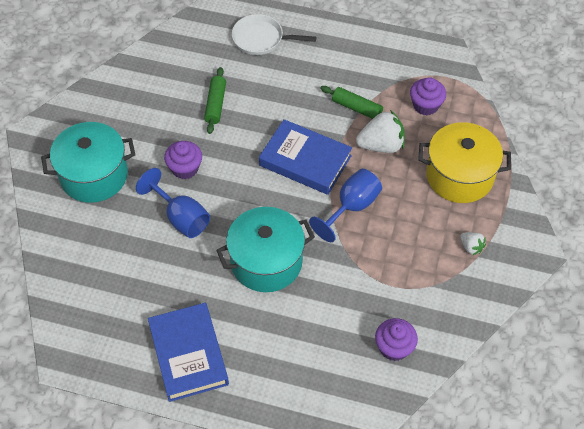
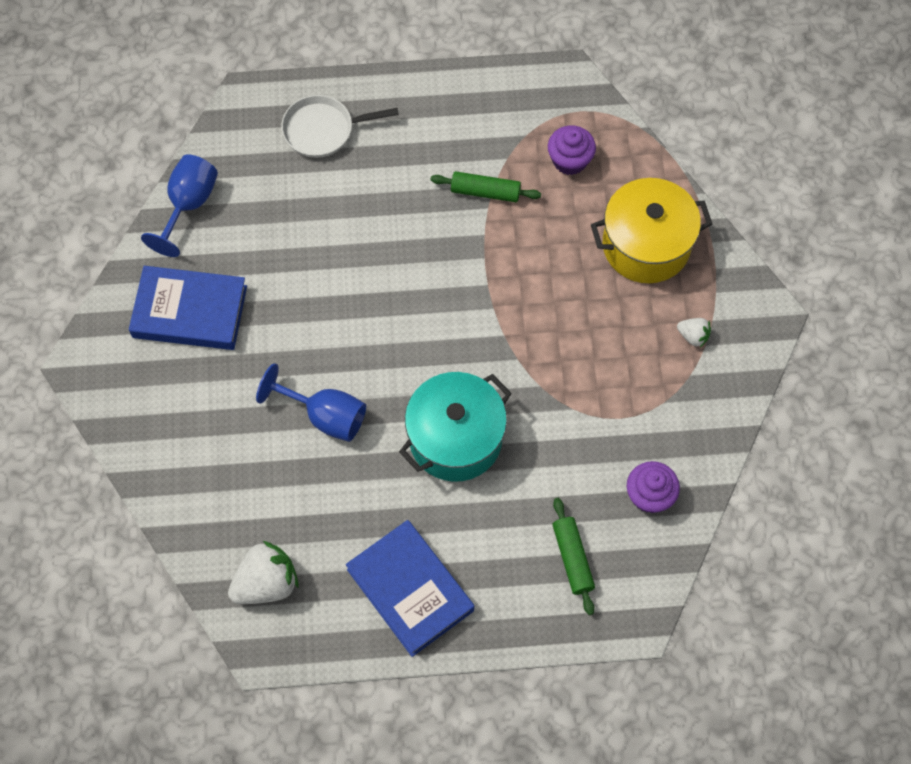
camera: 20 degrees left, 10 degrees up
(94, 175) = (188, 395): turquoise pot -> none
(185, 168) = (301, 347): purple cupcake -> none
(215, 104) = (303, 244): green rolling pin -> green rolling pin (572, 558)
(305, 161) = (449, 286): blue book -> blue book (190, 312)
(351, 207) = (531, 331): blue goblet -> blue goblet (188, 205)
(381, 145) = (535, 234): white strawberry -> white strawberry (266, 583)

